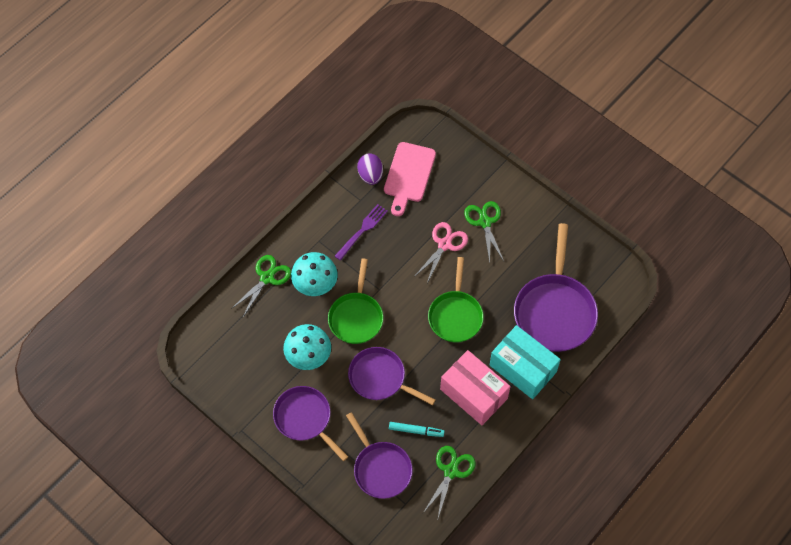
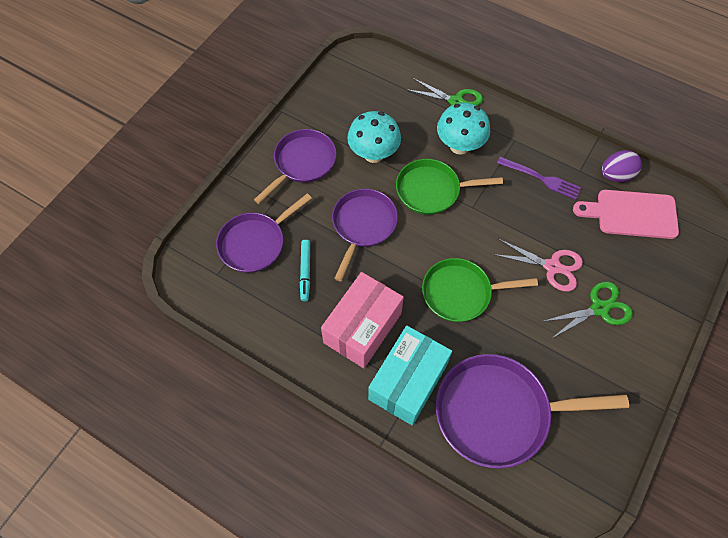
camera: 80 degrees right, 0 degrees up
(451, 471) = (260, 316): green scissors -> none

